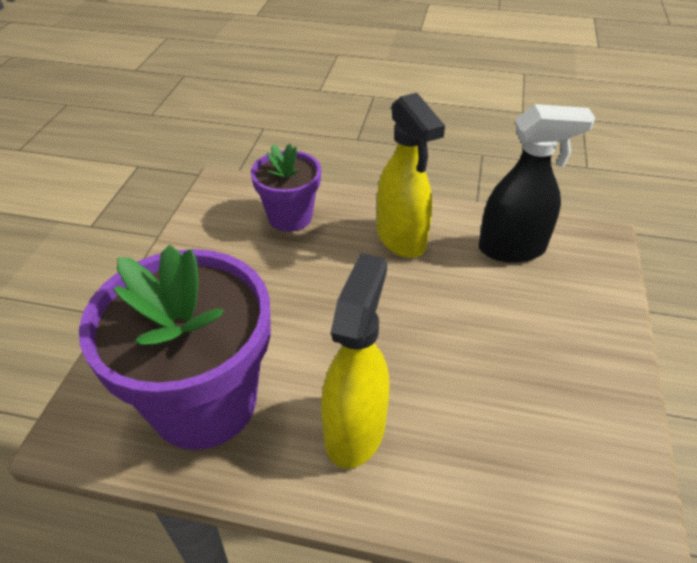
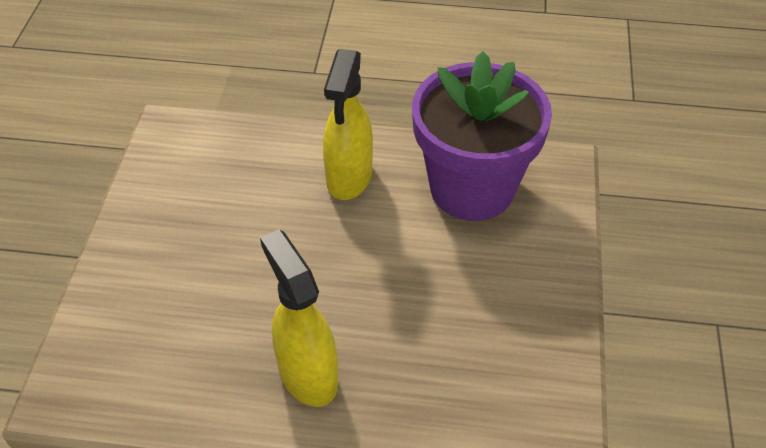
camera: 175 degrees right, 5 degrees up
(290, 217) = (449, 400): purple flower pot -> none
(512, 249) = (176, 369): black spray bottle -> none

